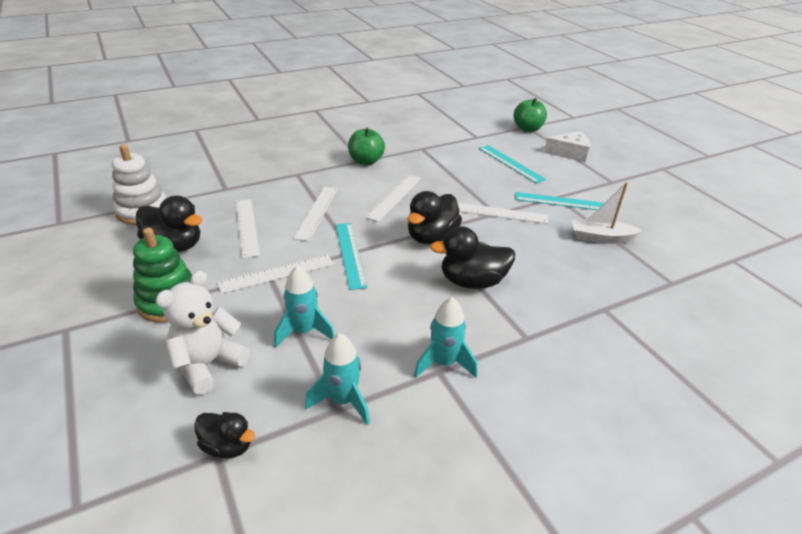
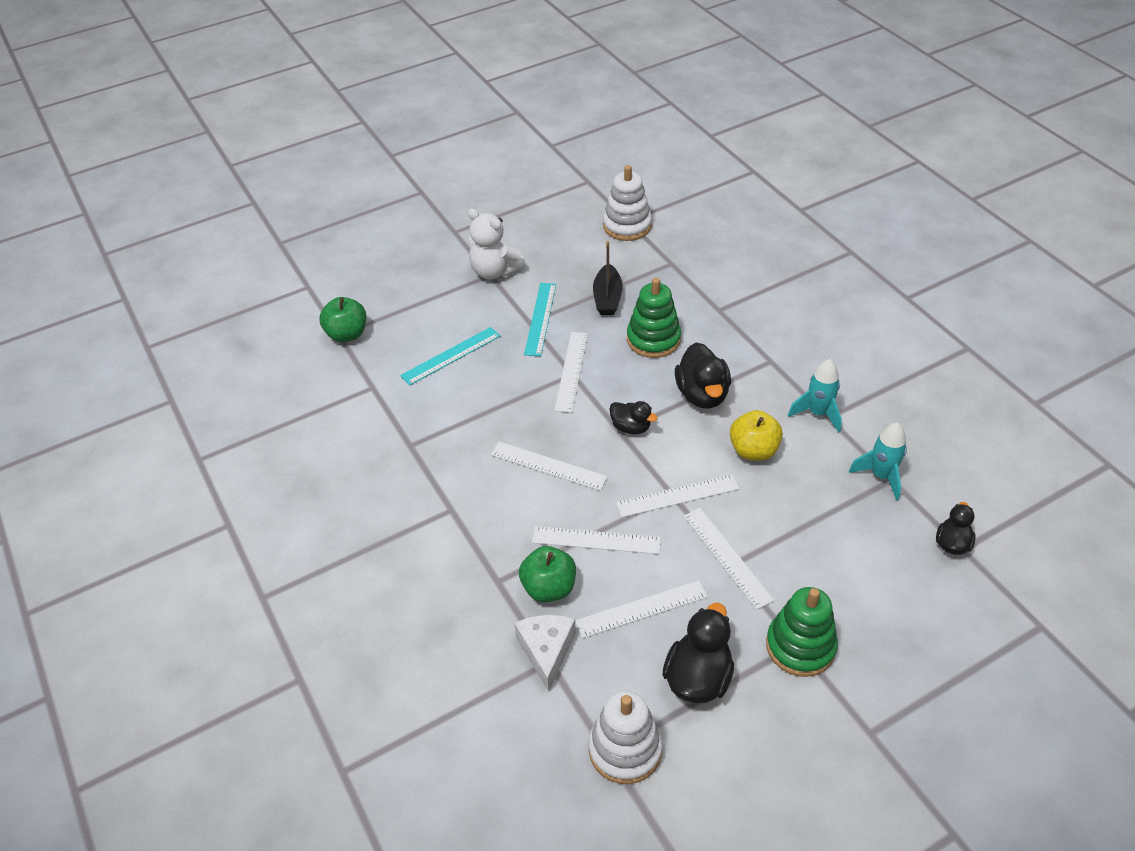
camera: 90 degrees left, 10 degrees up
(208, 364) = (875, 582): white teddy bear -> white teddy bear (494, 271)
(304, 331) = (809, 516): turquoise rocket -> none
(350, 254) = (677, 496): turquoise ruler -> white ruler
(366, 161) = (454, 504): green apple -> green apple (549, 588)
(395, 306) = (753, 450): none -> yellow apple
(431, 237) = (631, 427): black duck -> black duck, size x0.60
(547, 259) = (653, 339): none -> green stacking toy
(570, 153) = (420, 301): white cheese -> white cheese (546, 651)
(601, 238) = (607, 298): white boat -> black boat
(722, 258) = (627, 226): none -> white stacking toy

